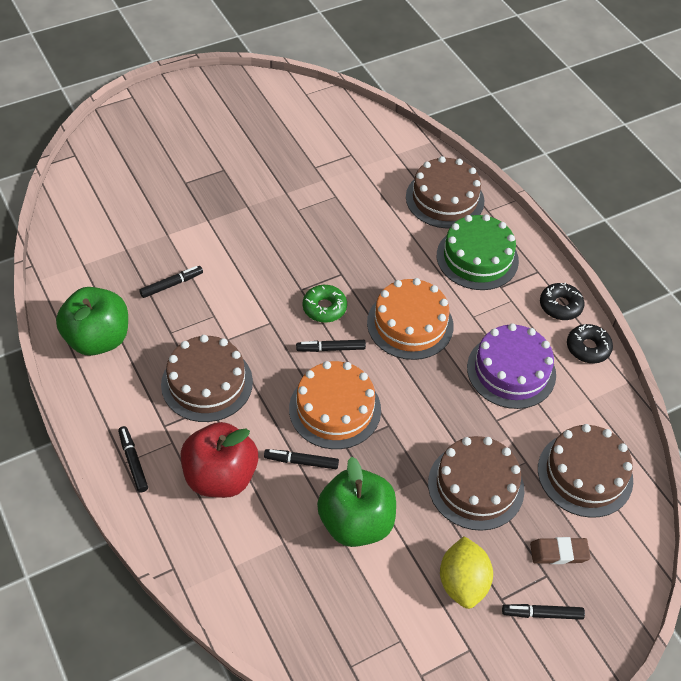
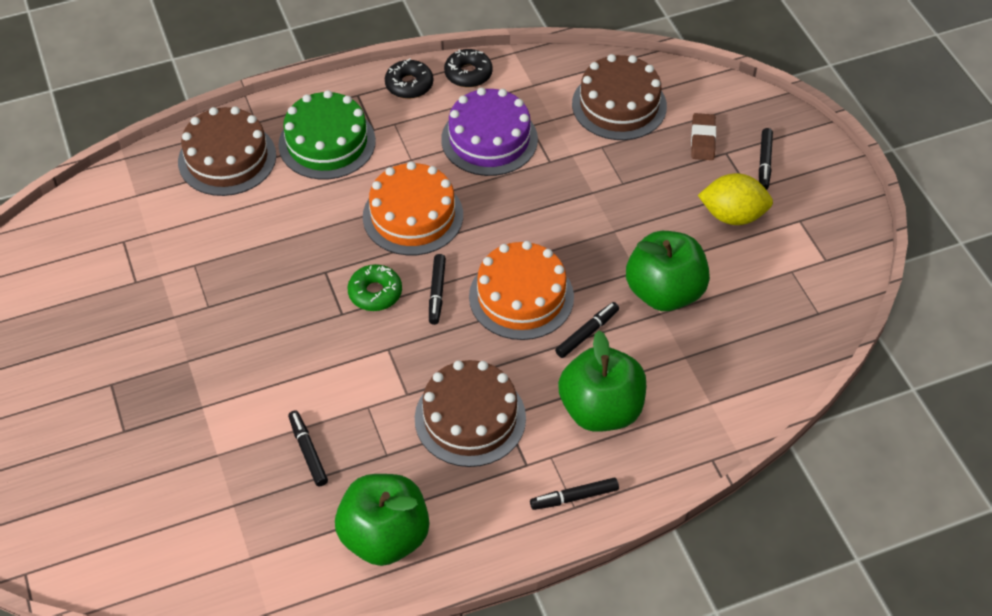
camera: 80 degrees left, 0 degrees up
(220, 477) = (601, 410): red apple -> green apple
(301, 462) = (587, 333): black marker -> black marker turned 150 degrees counterclockwise
(476, 486) = (627, 189): brown cake -> none

